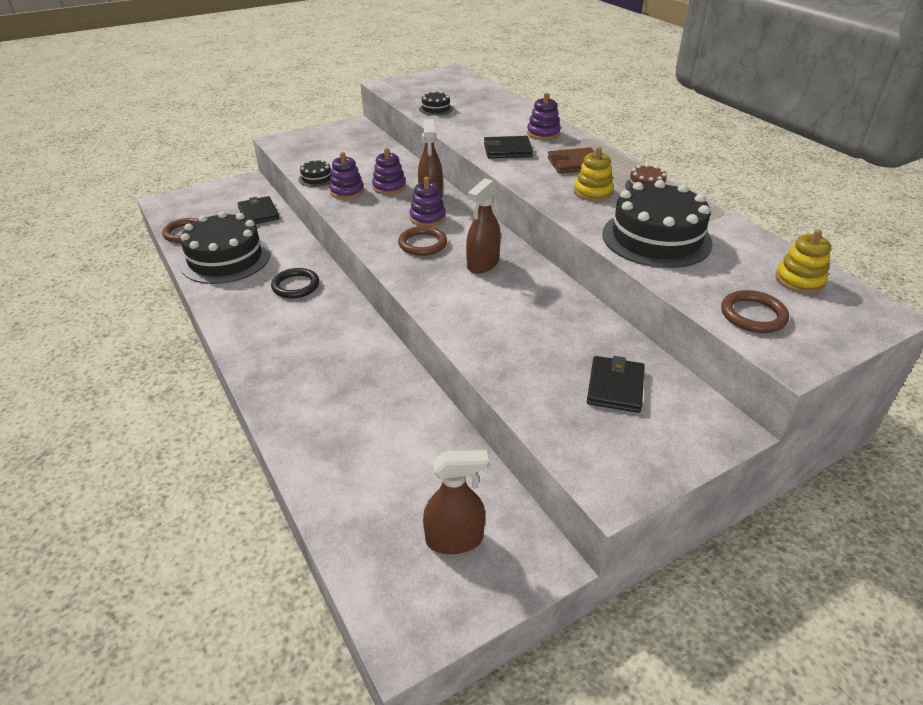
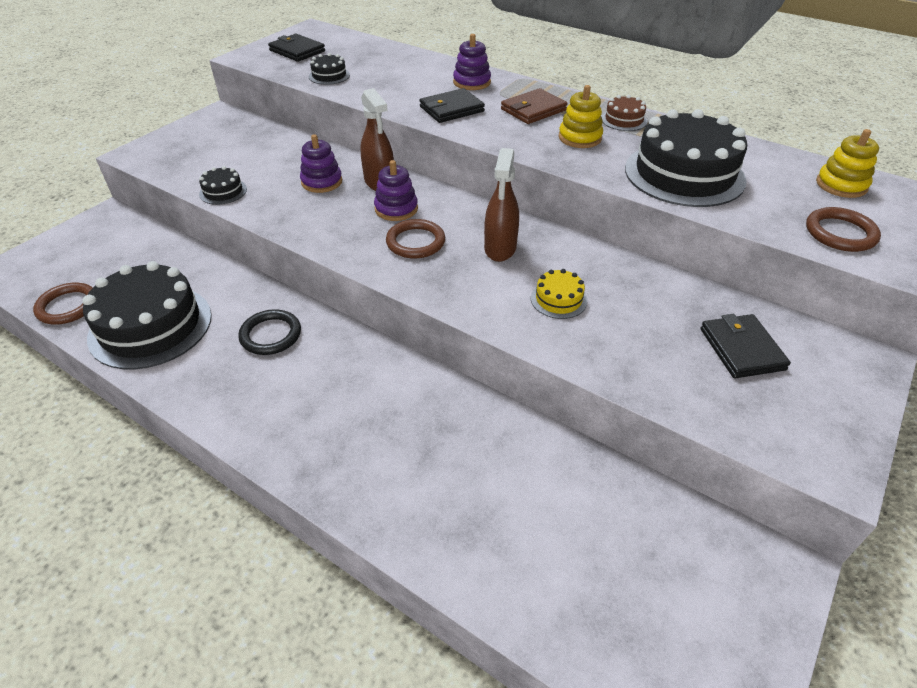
camera: 25 degrees left, 5 degrees up
(258, 213) = (153, 253): black wallet -> black wallet (297, 51)
(347, 191) = (274, 199): purple stacking toy -> none
(454, 539) = (683, 587): brown spray bottle -> none
(496, 310) = (558, 299): none -> yellow cake

